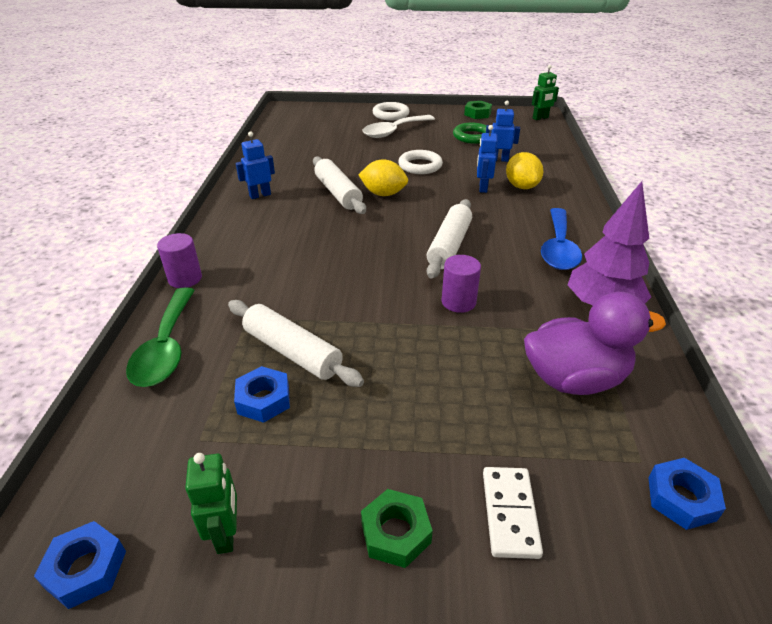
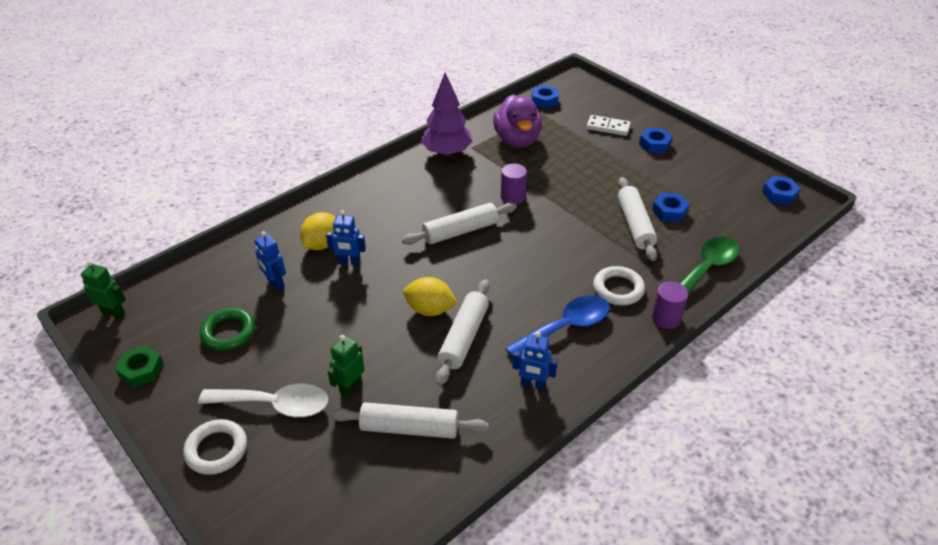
camera: 135 degrees left, 5 degrees up
(226, 534) = (719, 176): green robot -> green robot (350, 387)
(311, 153) = (409, 428): none -> white rolling pin
(383, 194) = (430, 309): yellow lemon -> yellow lemon turned 45 degrees counterclockwise
(395, 533) = (654, 144): green nut -> blue nut
(420, 166) = (347, 324): white ring -> white ring (618, 289)
(482, 188) = (349, 262): blue robot -> blue robot turned 45 degrees clockwise
(509, 513) = (608, 127): white domino -> white domino turned 60 degrees clockwise
(558, 248) = (402, 189): blue spoon -> blue spoon (566, 327)
(574, 379) = (517, 140): purple duck -> purple duck turned 135 degrees counterclockwise

